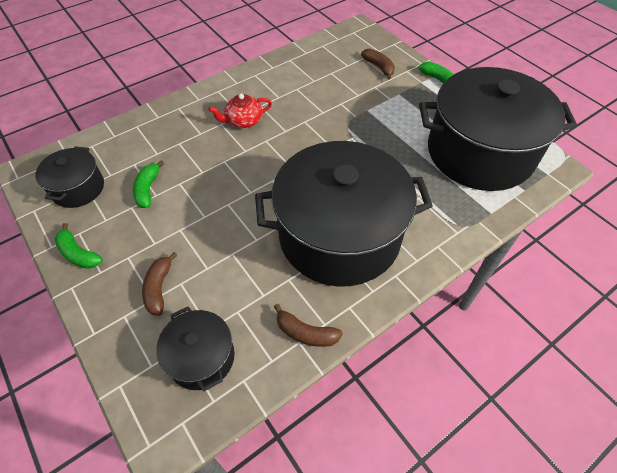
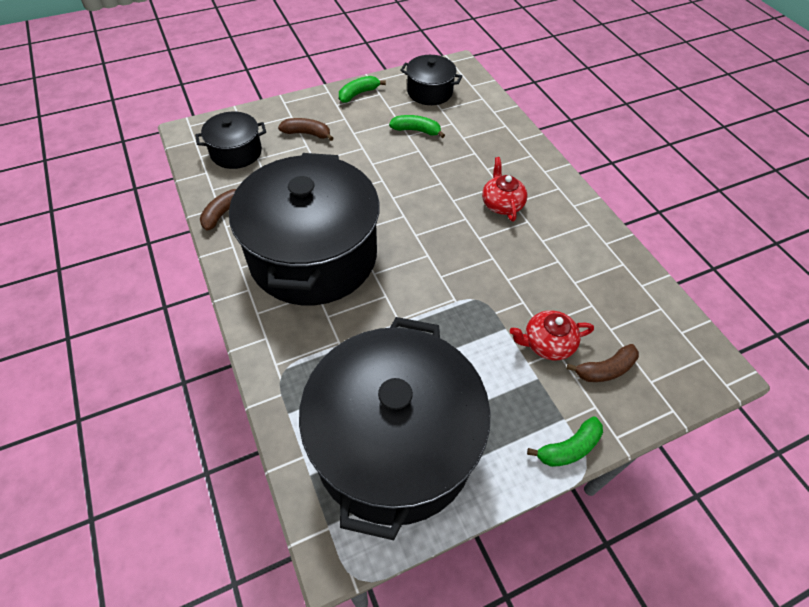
camera: 100 degrees right, 0 degrees up
(371, 91) = (547, 343): none -> red teapot

